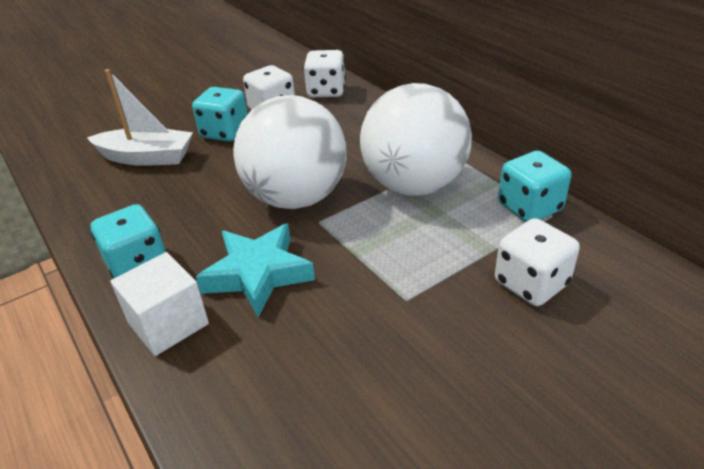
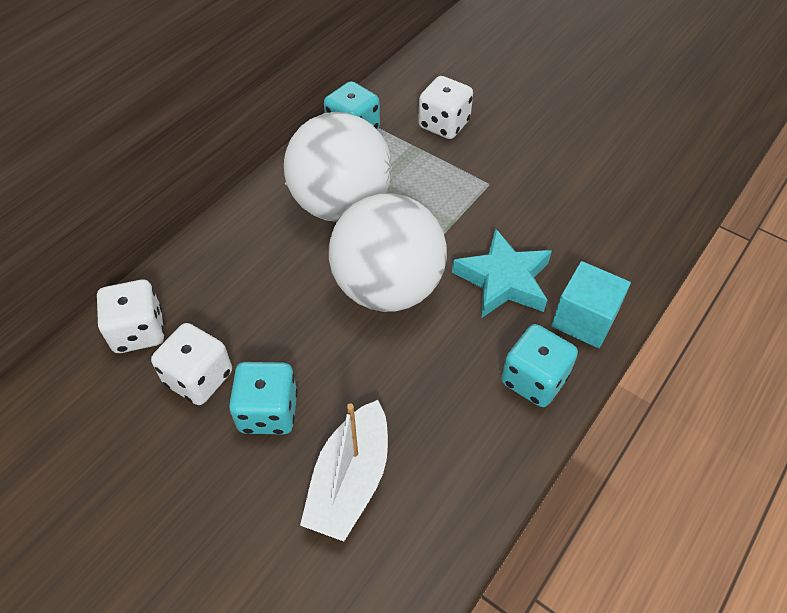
camera: 110 degrees left, 15 degrees up
(147, 157) = (350, 480): white boat -> white boat turned 150 degrees counterclockwise
(168, 323) = (584, 319): white cube -> turquoise cube

